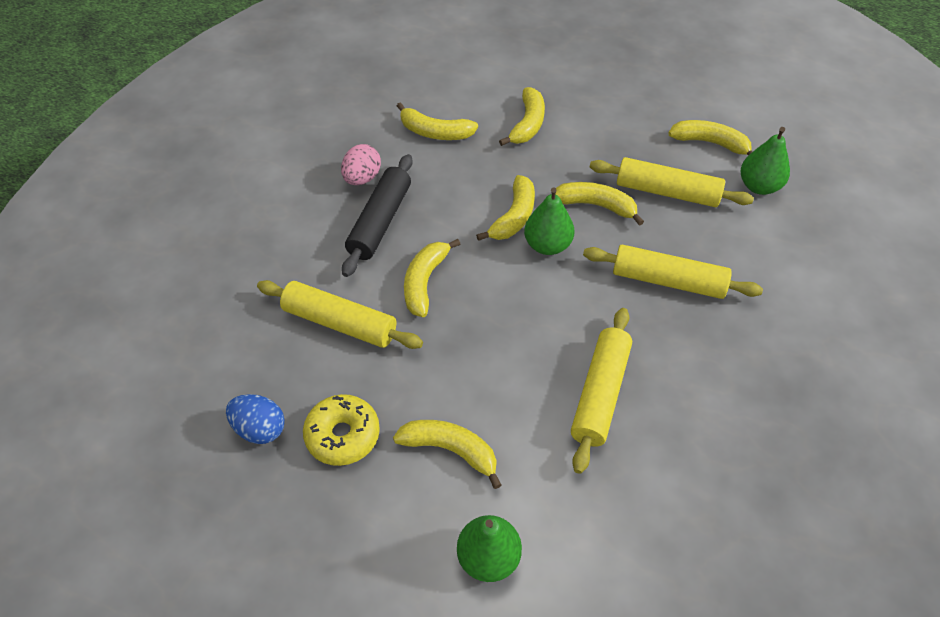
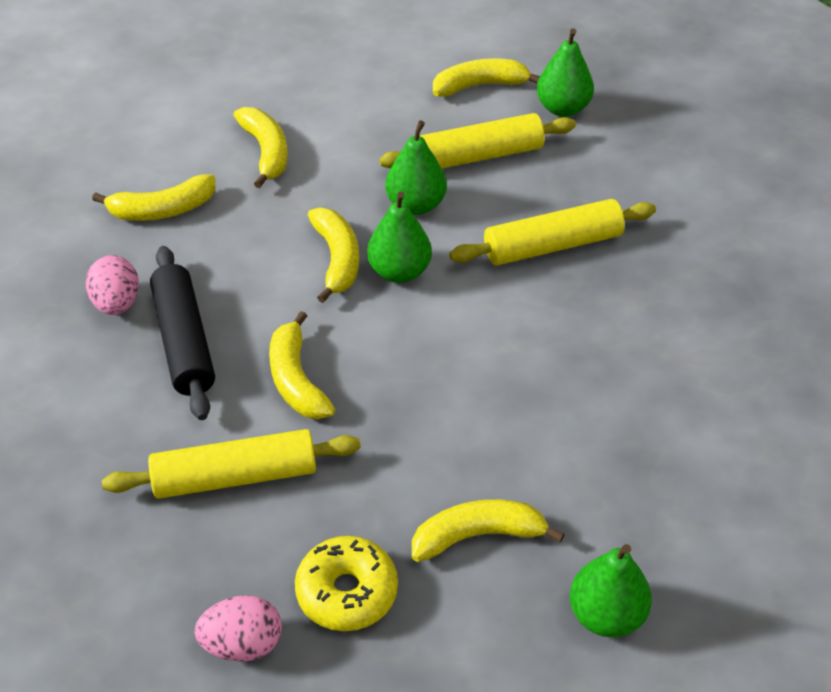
camera: 35 degrees left, 5 degrees down
(260, 429) = (243, 644): blue egg -> pink egg
(595, 205) = (416, 205): yellow banana -> green pear
(600, 394) = (579, 392): yellow rolling pin -> none

